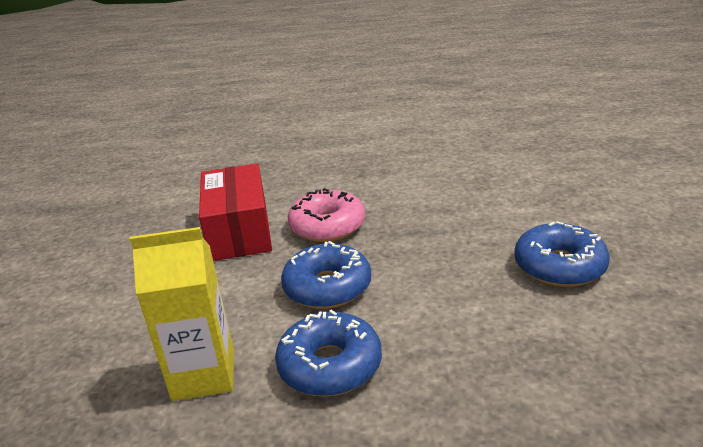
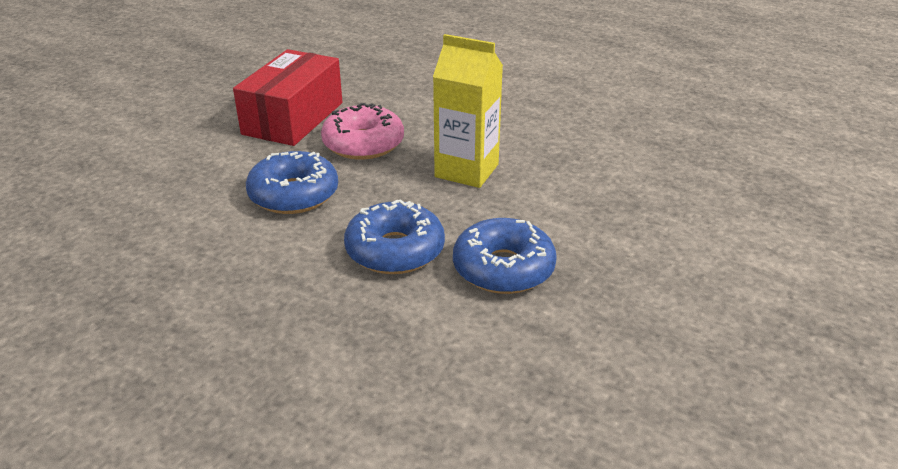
camera: 30 degrees right, 5 degrees up
(204, 375) = (132, 217): yellow carton -> yellow carton (466, 171)
(330, 365) = (215, 254): blue donut -> blue donut (395, 250)

